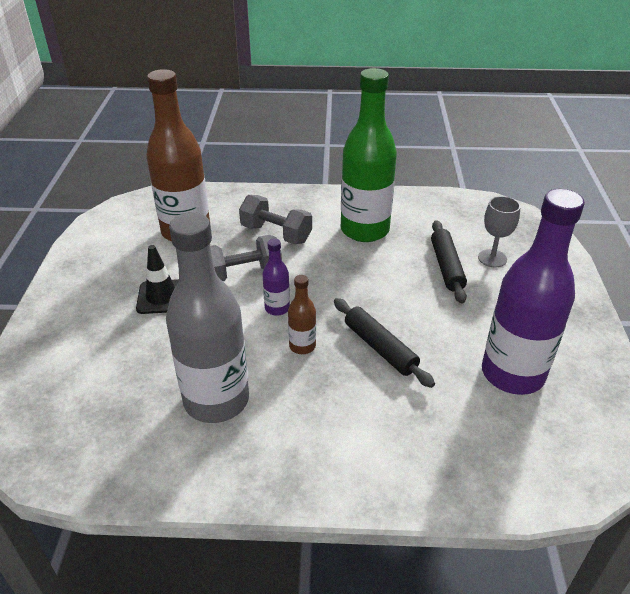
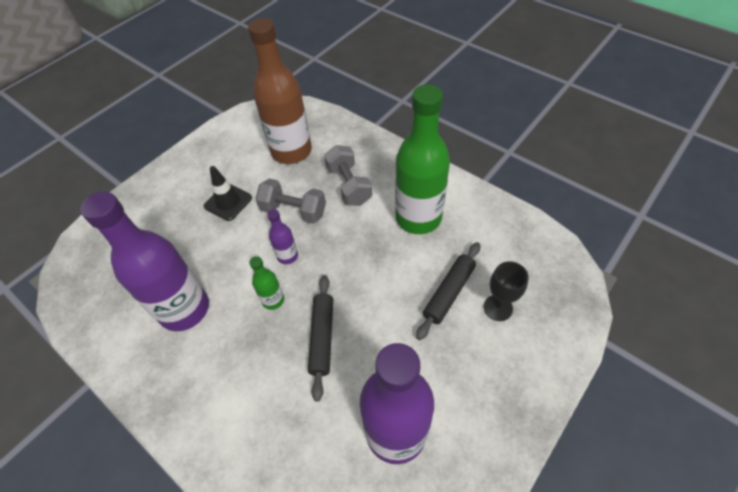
camera: 40 degrees right, 15 degrees up
(216, 400) = (184, 309): grey bottle -> purple bottle
(302, 346) = (273, 300): brown bottle -> green bottle
(492, 258) = (498, 308): grey goblet -> black goblet

